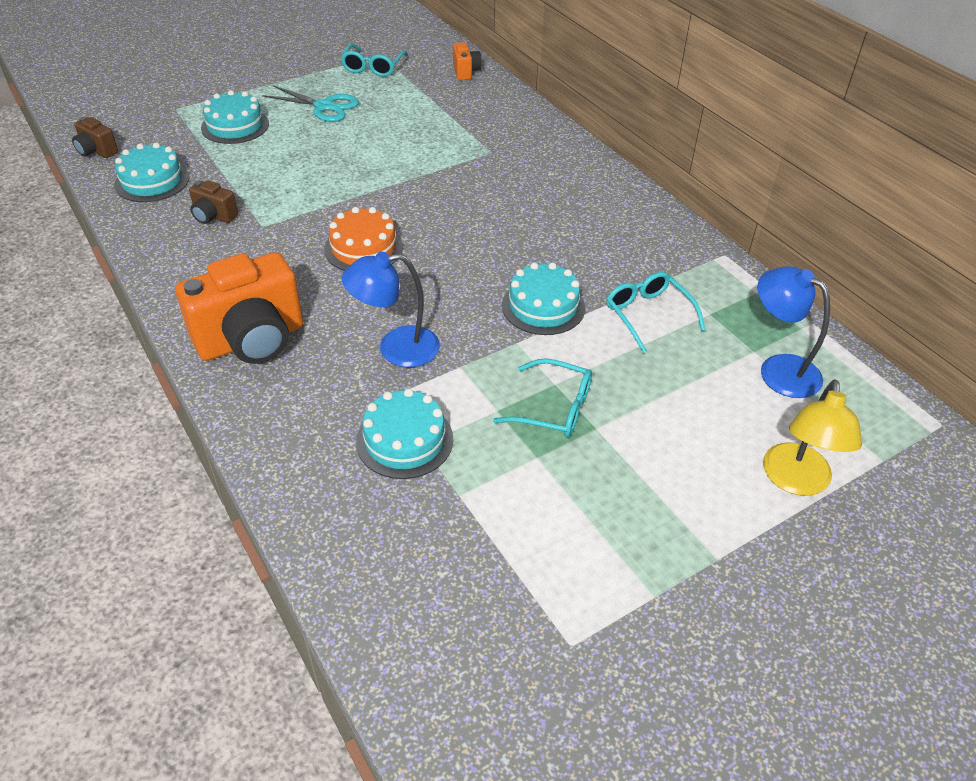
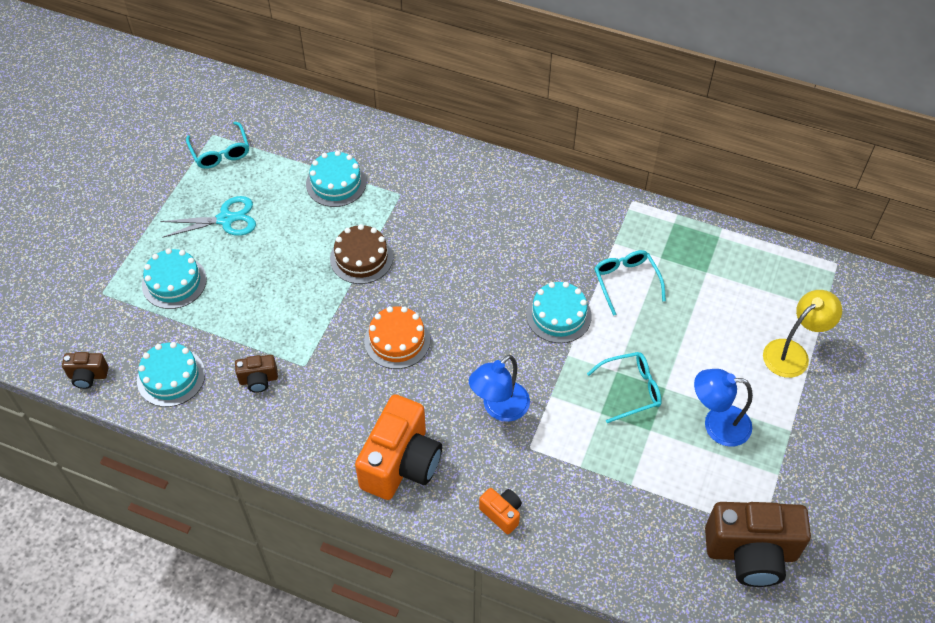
camera: 35 degrees left, 10 degrees up
(403, 178) = (361, 258): none -> brown cake
(404, 440) = (567, 470): turquoise cake -> turquoise cake (336, 183)
(466, 72) = (302, 116): orange camera -> orange camera (502, 513)
(531, 661) = (751, 553): none -> brown camera
(648, 315) = (626, 281): turquoise glasses -> turquoise glasses turned 45 degrees clockwise
(778, 369) = (729, 277): blue lamp -> blue lamp (717, 424)
(796, 481) = (792, 353): yellow lamp -> yellow lamp turned 105 degrees counterclockwise

